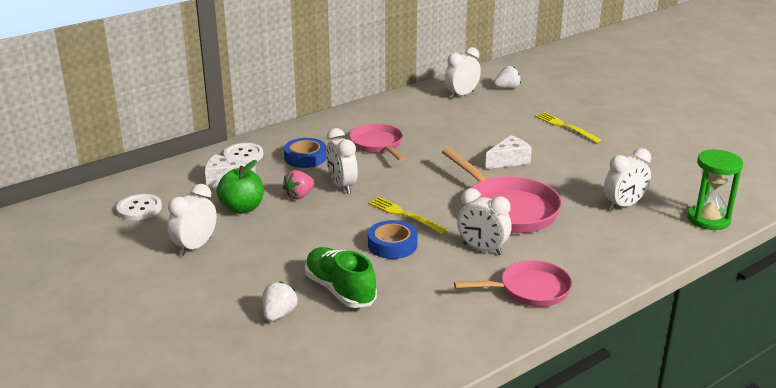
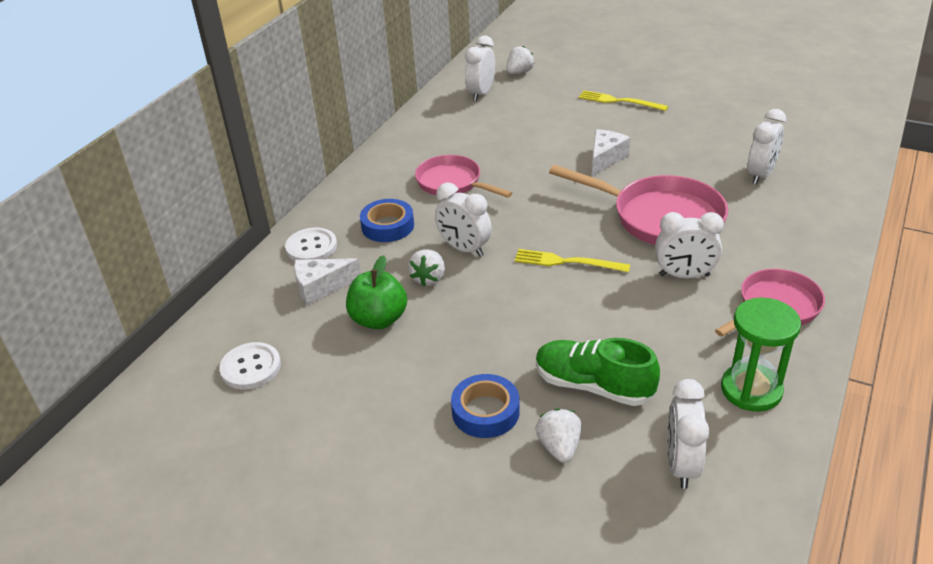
camera: 25 degrees left, 10 degrees up
(195, 247) = (373, 394): white clock -> white clock (681, 465)
(299, 195) = (429, 278): pink strawberry -> white strawberry
(392, 245) = (591, 305): blue tape -> blue tape (485, 411)
(708, 219) = (845, 165): green hourglass -> green hourglass (751, 390)

